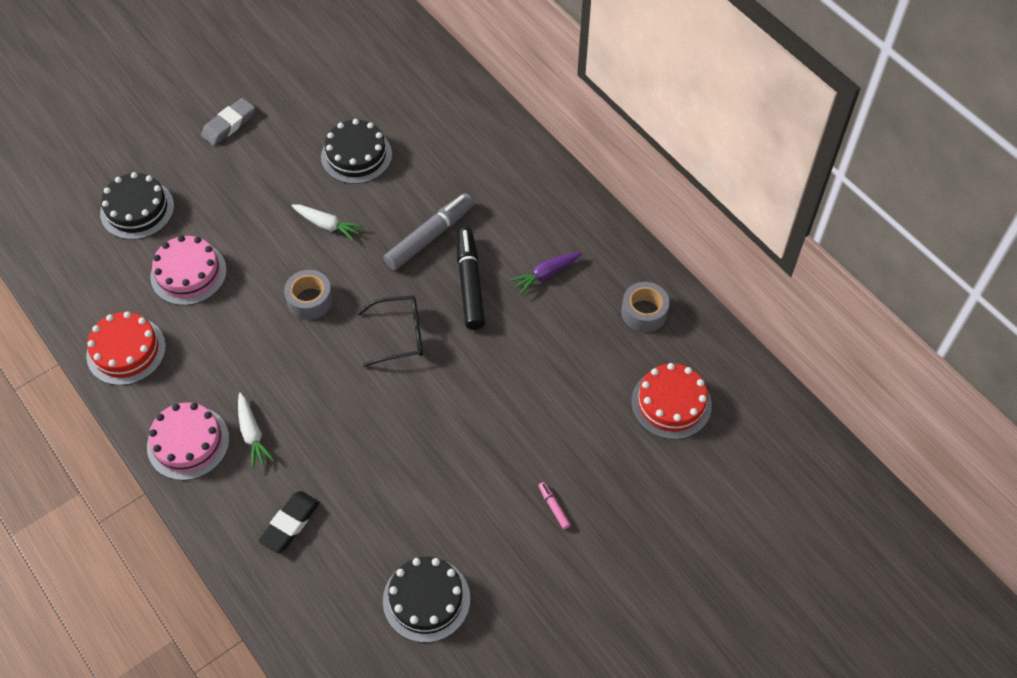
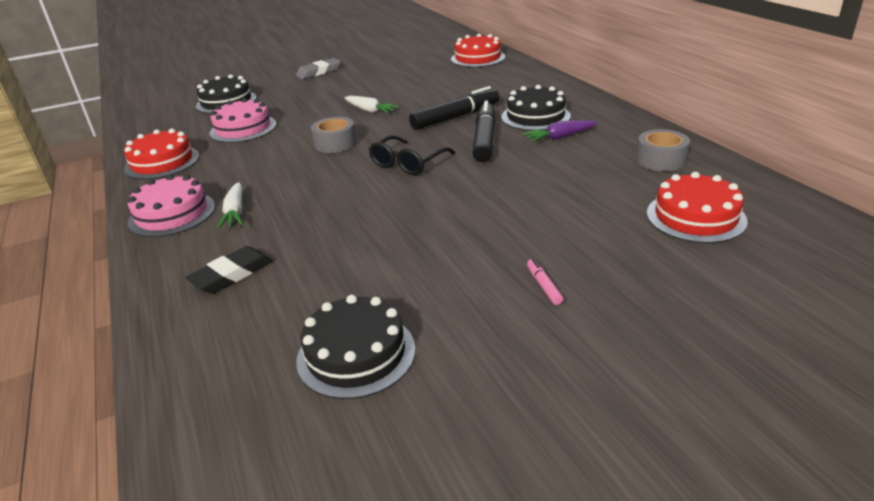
camera: 15 degrees right, 25 degrees down
(356, 155) = (409, 83): black cake -> black cake (535, 116)
(400, 335) = (408, 163): black glasses -> black glasses turned 120 degrees clockwise
(428, 82) = (478, 58): none -> red cake
(430, 237) = (455, 117): grey marker -> black marker

